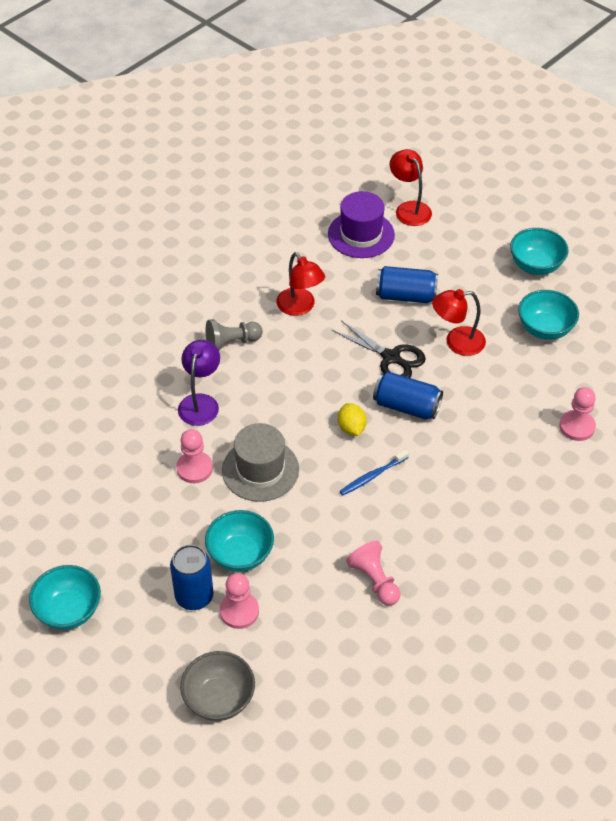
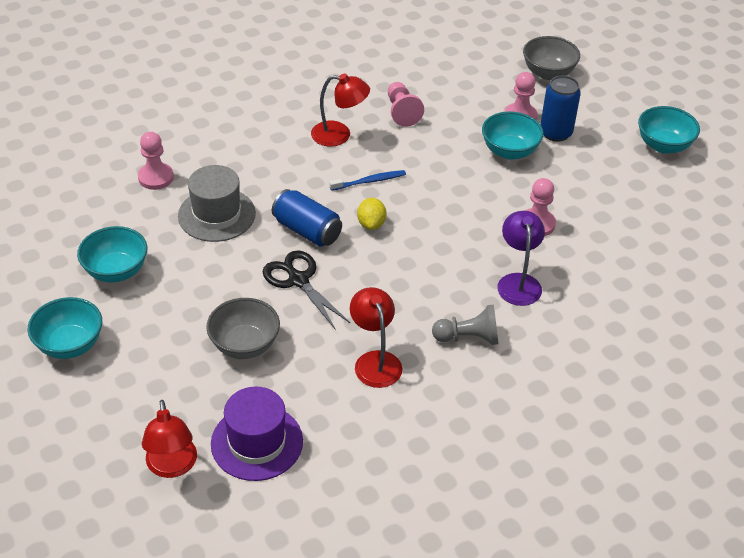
camera: 165 degrees left, 5 degrees down
(200, 402) = (518, 282): purple lamp -> purple lamp turned 150 degrees clockwise
(260, 470) = (473, 209): grey hat -> grey hat (216, 215)
(406, 296) = (245, 345): blue can -> grey bowl
(457, 342) = (219, 279): red lamp -> red lamp (339, 135)

